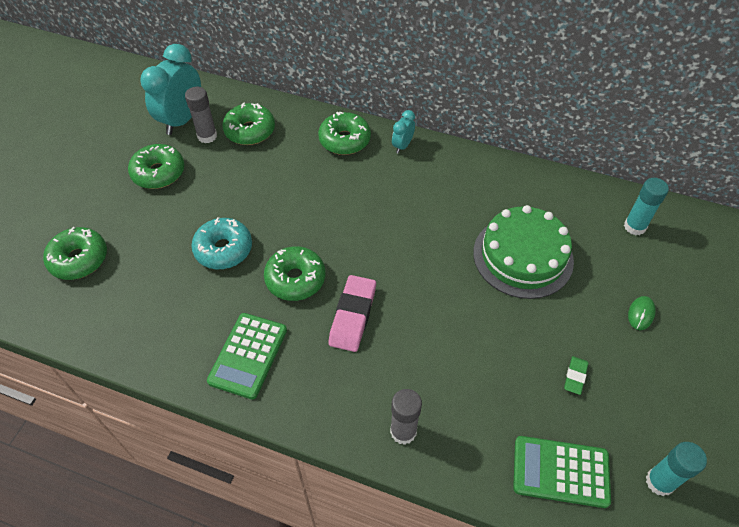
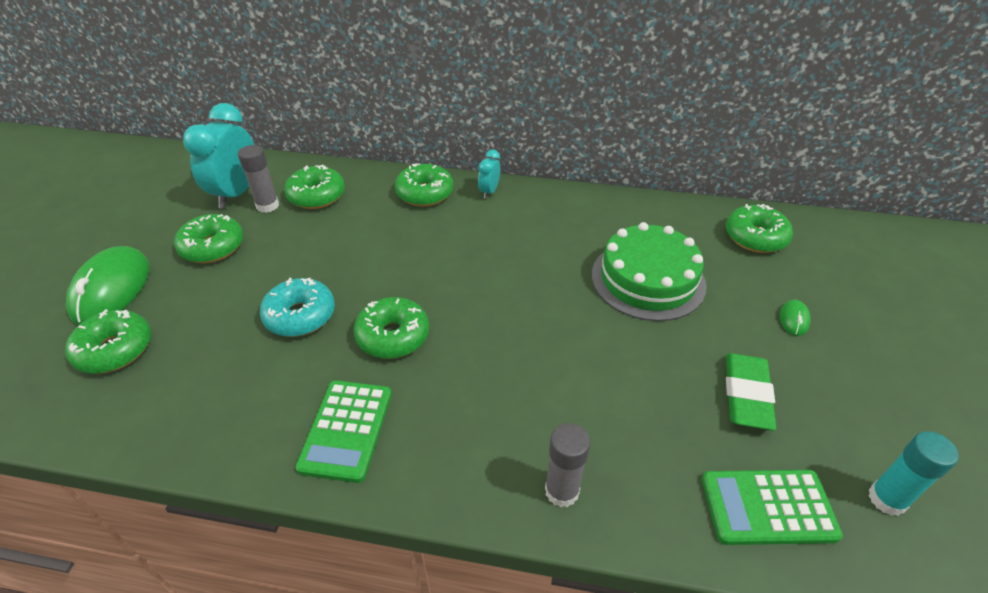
camera: 10 degrees left, 10 degrees down
(77, 203) = (111, 289): none -> green mouse
(353, 316) = (469, 366): pink eraser -> none
(575, 376) = (746, 395): green eraser -> green eraser, size x1.92
(634, 226) = (755, 237): turquoise glue stick -> green donut

